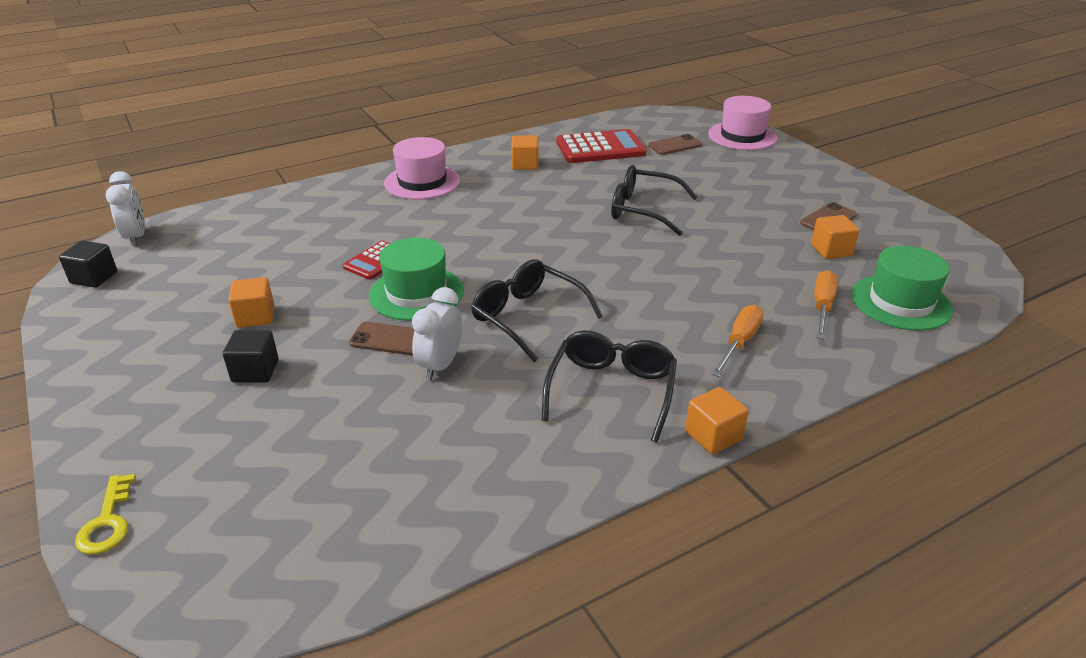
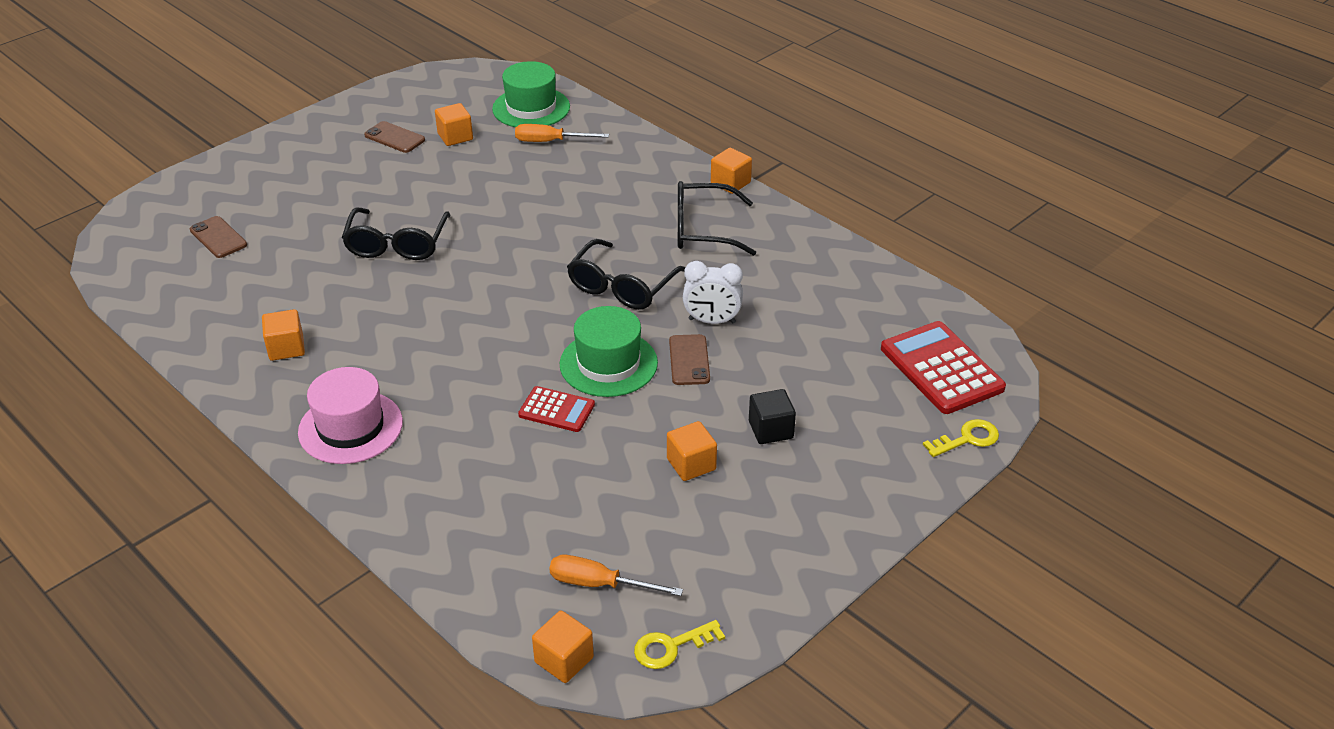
camera: 105 degrees left, 5 degrees up
(94, 278) = (671, 647): black cube -> yellow key
(136, 237) = (564, 660): white clock -> orange cube
(600, 148) = (229, 294): red calculator -> red calculator (941, 368)
(739, 342) = (616, 177): orange screwdriver -> orange screwdriver (599, 584)
(742, 136) = (187, 191): pink hat -> none

